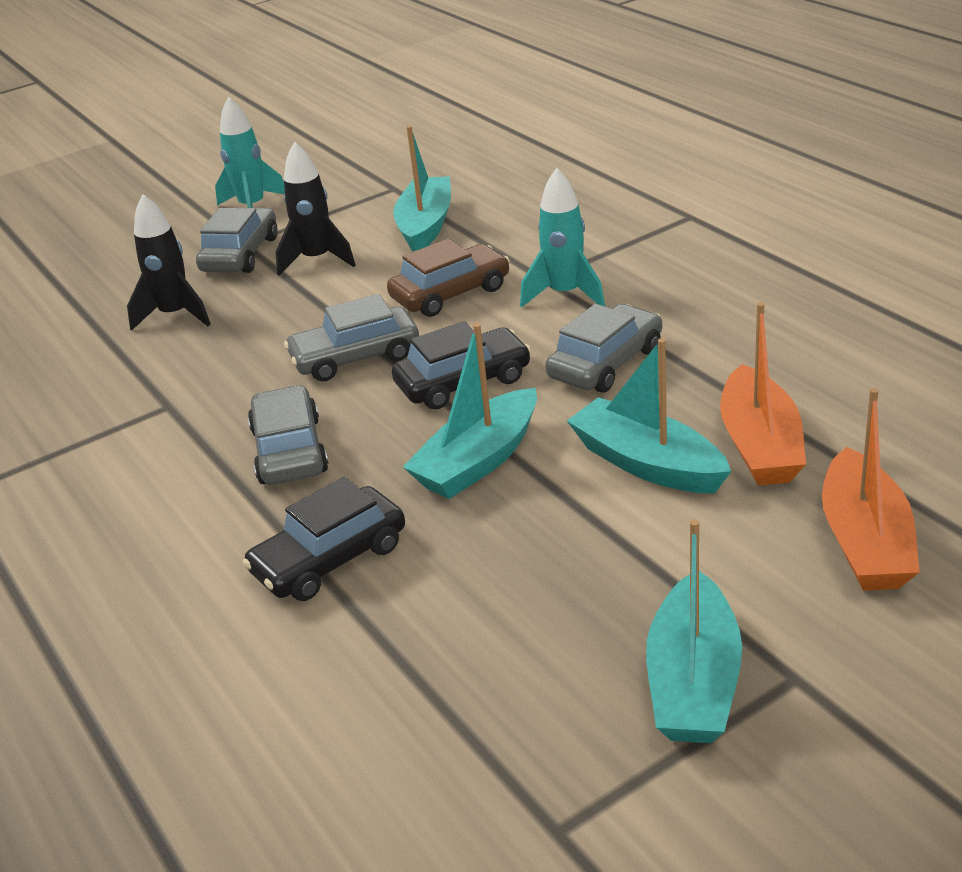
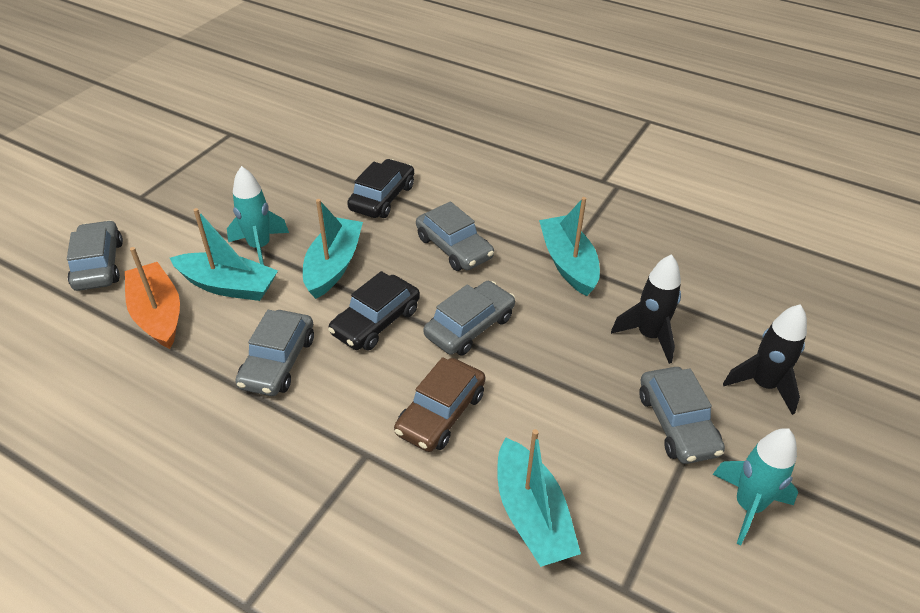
camera: 150 degrees right, 10 degrees up
(317, 260) = (597, 432): black rocket -> black rocket (763, 385)
(565, 294) = (338, 435): turquoise rocket -> turquoise rocket (260, 247)
(693, 681) = (185, 186): turquoise boat -> turquoise boat (568, 263)
(865, 541) = (98, 265): orange boat -> grey car

